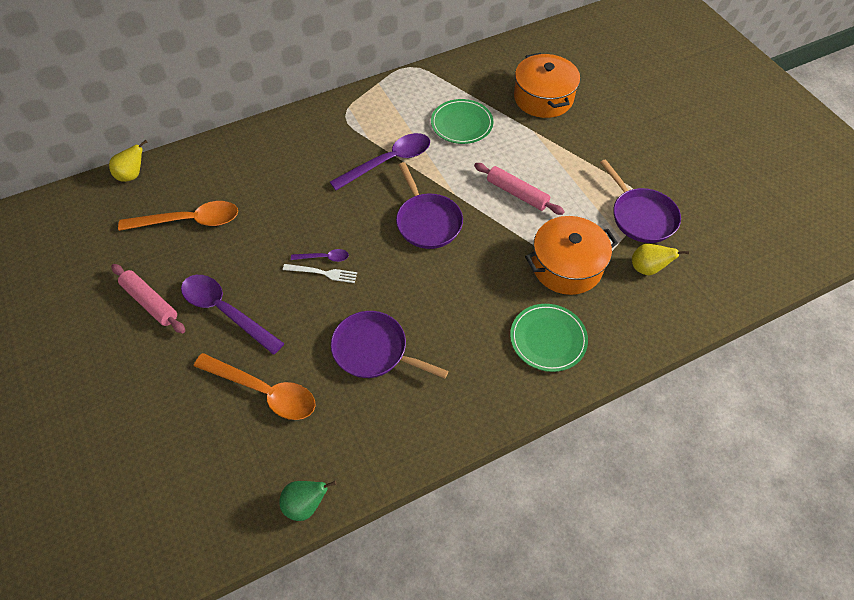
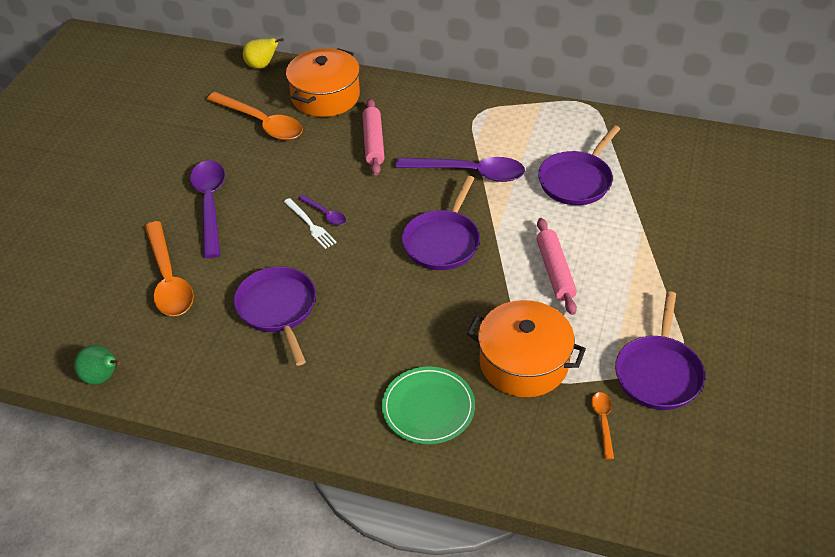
camera: 45 degrees right, 10 degrees down
(150, 302) = (170, 164): pink rolling pin -> pink rolling pin (373, 142)
(461, 124) = (577, 180): green plate -> purple pan
(543, 98) = (692, 205): orange pot -> orange pot (325, 96)
(647, 268) = (603, 422): yellow pear -> orange spoon

